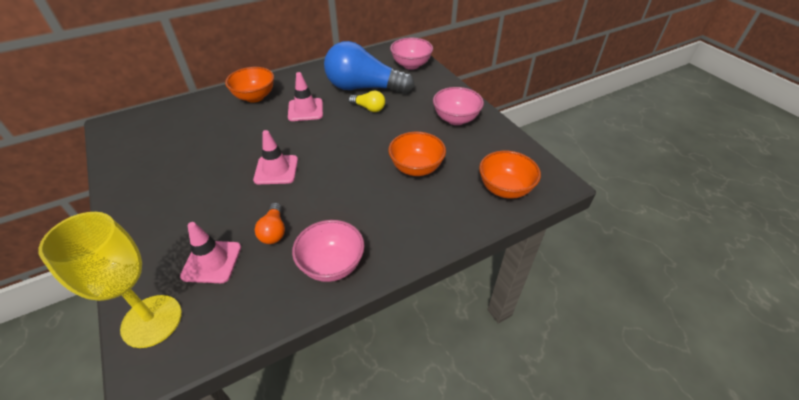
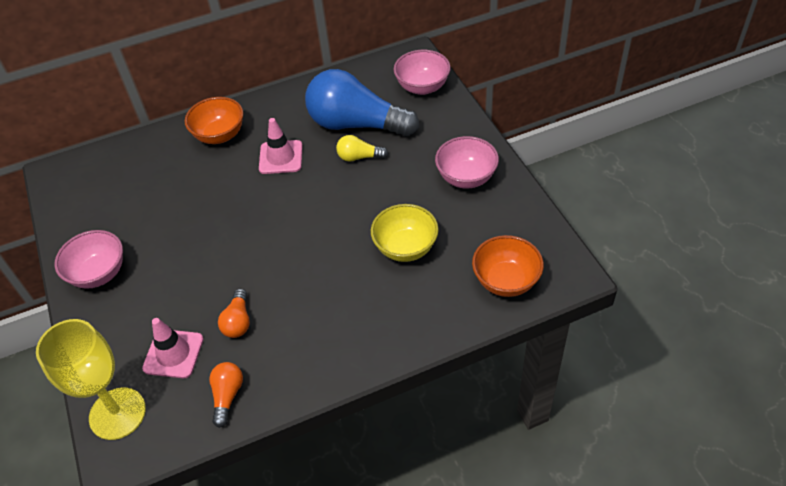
camera: 10 degrees right, 5 degrees up
(265, 297) = (227, 396): none -> orange light bulb
(276, 170) = (243, 243): pink traffic cone -> none
(332, 265) = (297, 365): pink bowl -> pink bowl (99, 273)
(369, 108) = (359, 157): yellow light bulb -> yellow light bulb turned 150 degrees clockwise
(416, 168) = (405, 248): orange bowl -> yellow bowl

